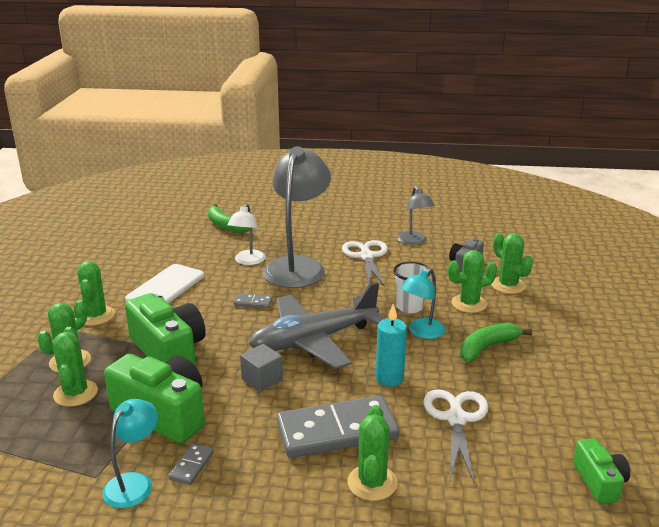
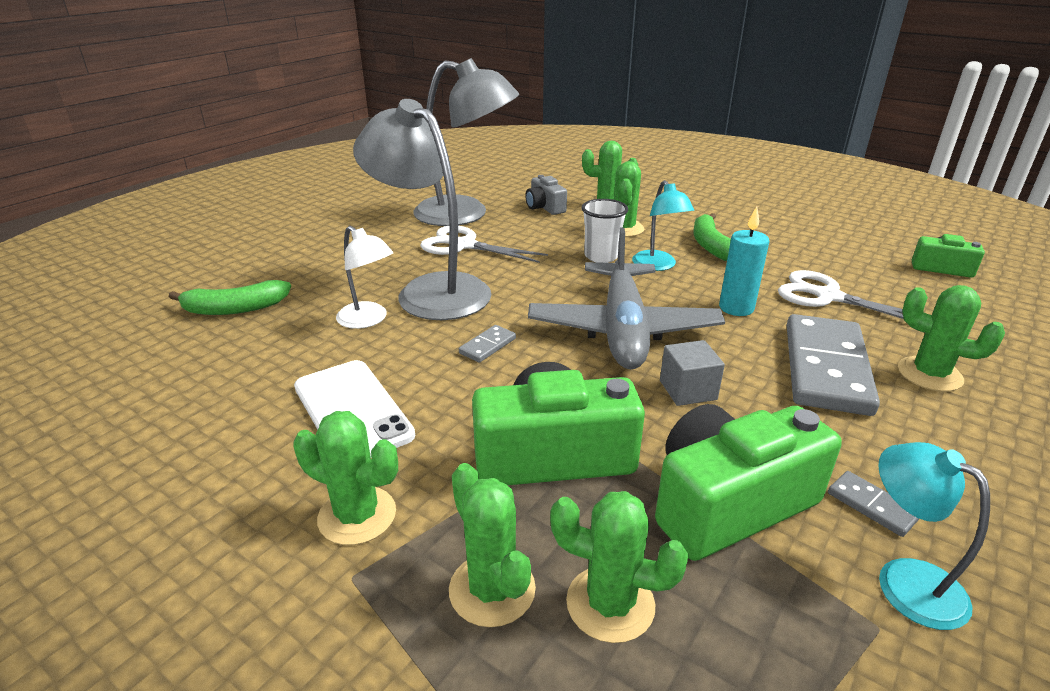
camera: 60 degrees left, 5 degrees up
(414, 241) = (466, 214): grey lamp -> grey lamp, size x1.95

